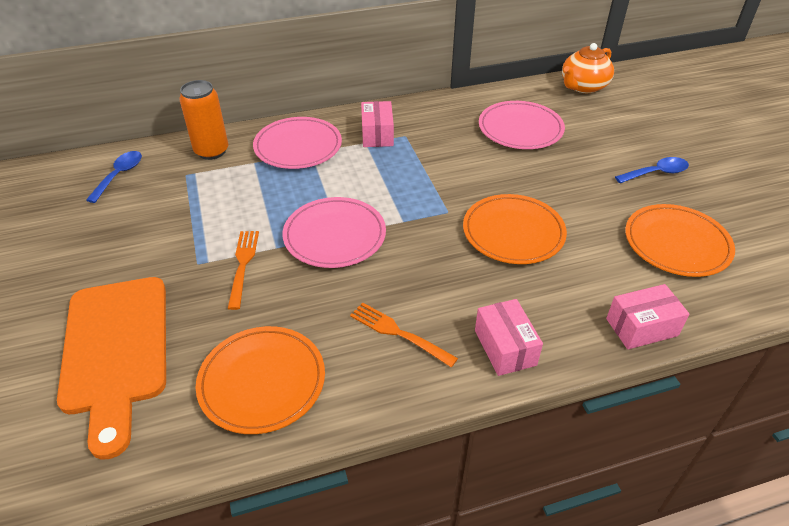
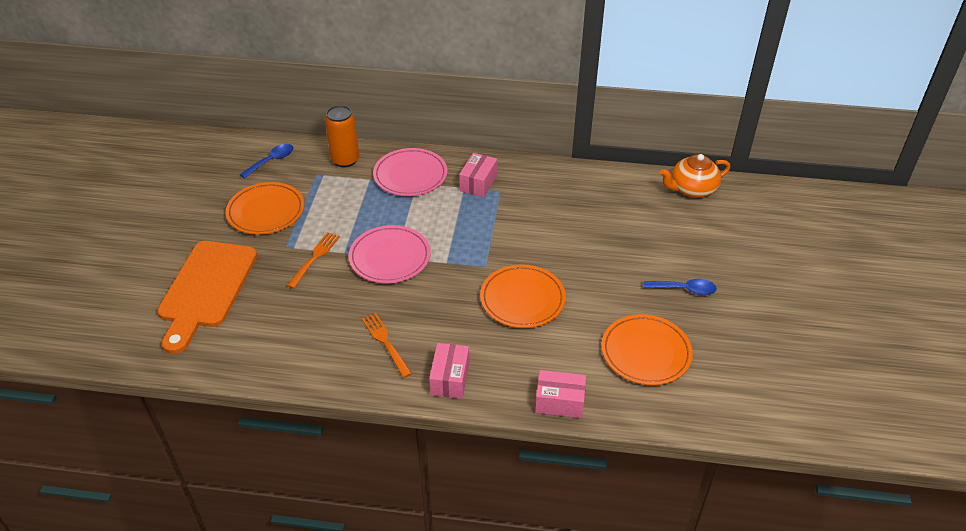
camera: 25 degrees right, 0 degrees up
(262, 381) = (280, 341): orange plate -> orange plate (266, 211)
(520, 129) = (600, 213): pink plate -> none

